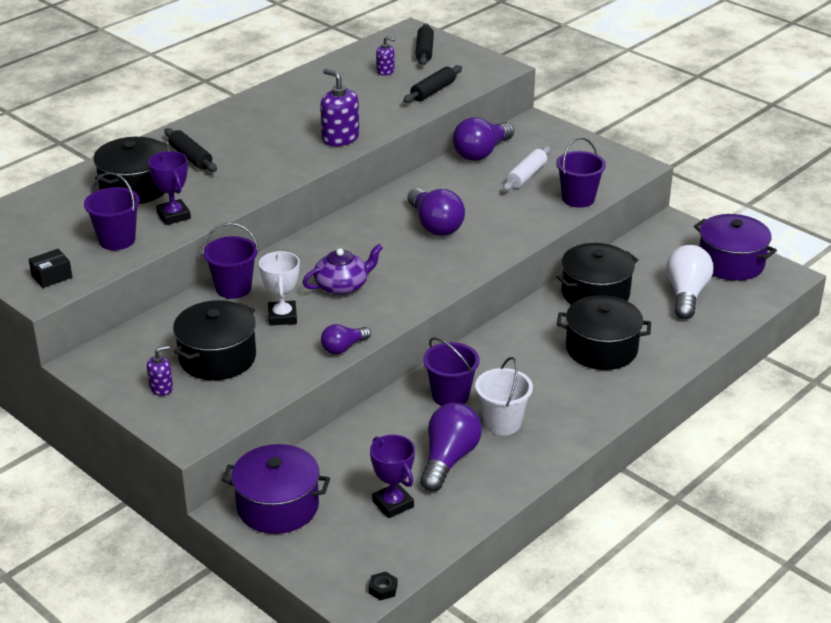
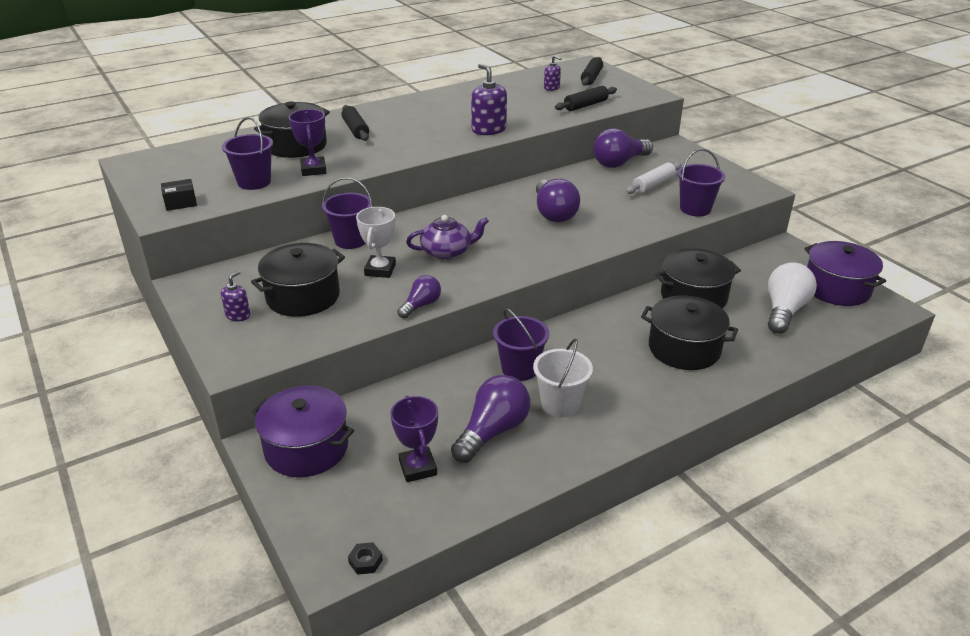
camera: 15 degrees right, 0 degrees up
(161, 388) = (238, 315): purple soap dispenser -> purple soap dispenser turned 45 degrees counterclockwise
(343, 348) = (421, 305): purple light bulb -> purple light bulb turned 150 degrees clockwise

